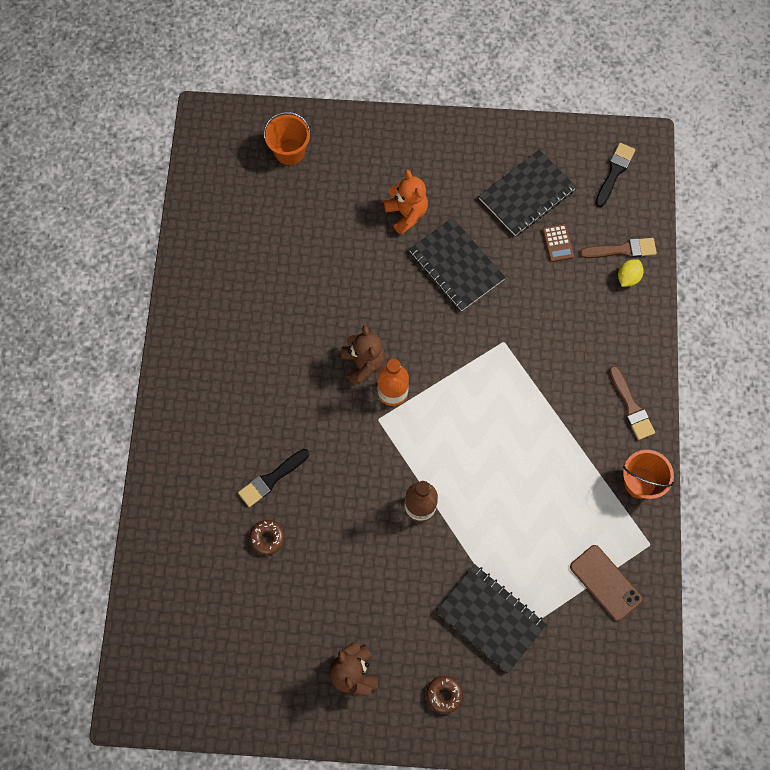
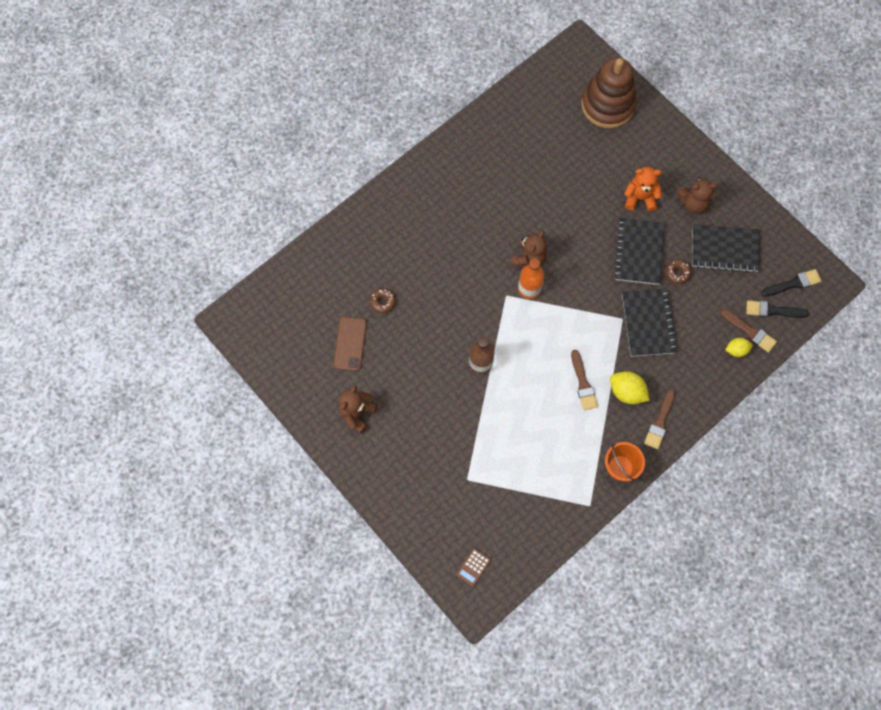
camera: 45 degrees right, 0 degrees up
(271, 479) = (416, 273): black brush -> black brush (772, 310)
(290, 152) = (607, 105): orange bucket -> brown stacking toy
(406, 214) = (640, 198): orange teddy bear -> orange teddy bear turned 105 degrees counterclockwise
(444, 694) = (392, 470): brown donut -> brown donut (677, 273)
(457, 176) = (693, 203): none -> brown teddy bear
(490, 618) = (458, 456): black notebook -> black notebook (648, 323)
(530, 436) = (583, 383): none -> brown brush
(558, 243) = (714, 293): brown calculator -> brown calculator (473, 567)
(576, 406) = (626, 392): none -> yellow lemon
(605, 583) = (542, 500): brown phone -> brown phone (350, 344)

